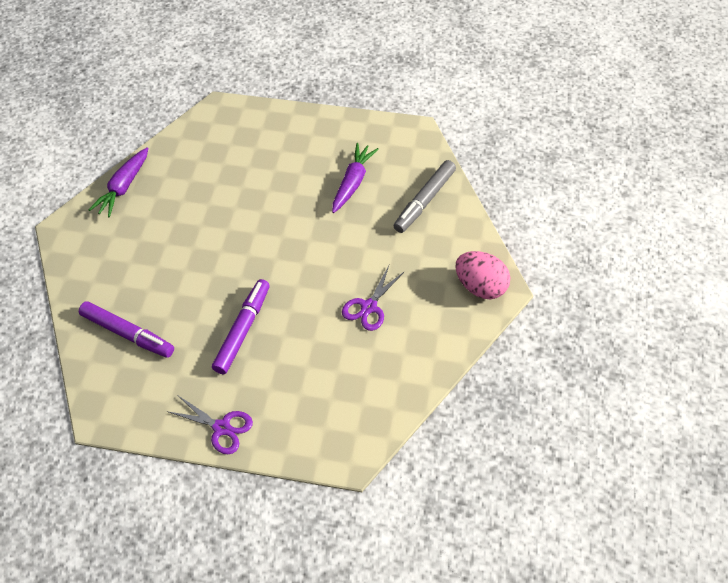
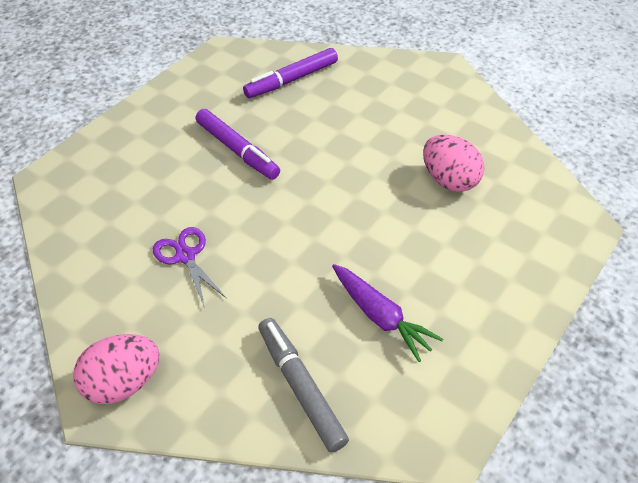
camera: 115 degrees right, 5 degrees down
(123, 187) = (480, 115): purple carrot -> none
(210, 185) = (449, 180): none -> pink egg
(221, 427) = (151, 110): purple scissors -> none

